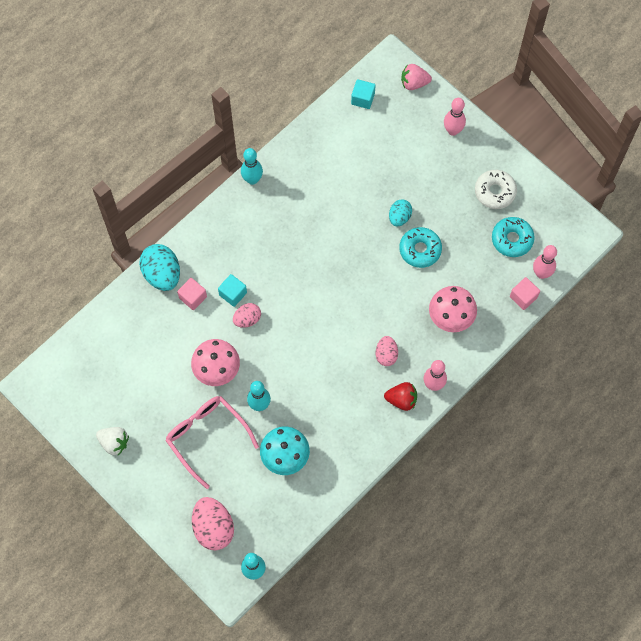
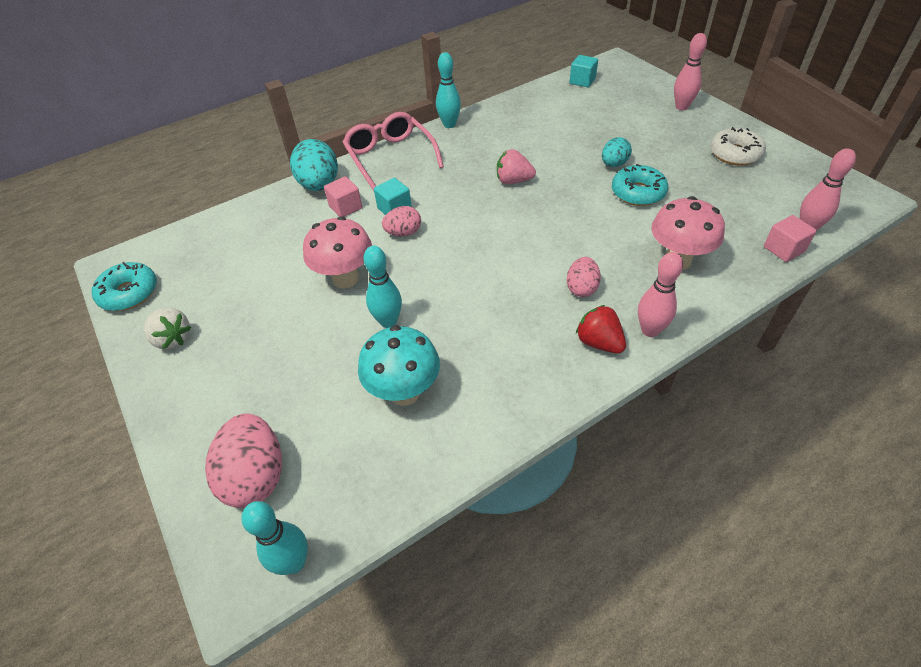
camera: 15 degrees right, 20 degrees down
(207, 437) = (300, 349): pink glasses -> pink glasses (390, 157)
(401, 399) = (599, 342): red strawberry -> red strawberry turned 150 degrees counterclockwise
(414, 83) = (639, 75): pink strawberry -> pink strawberry (513, 181)
(512, 239) = (761, 194): turquoise donut -> turquoise donut (129, 293)

